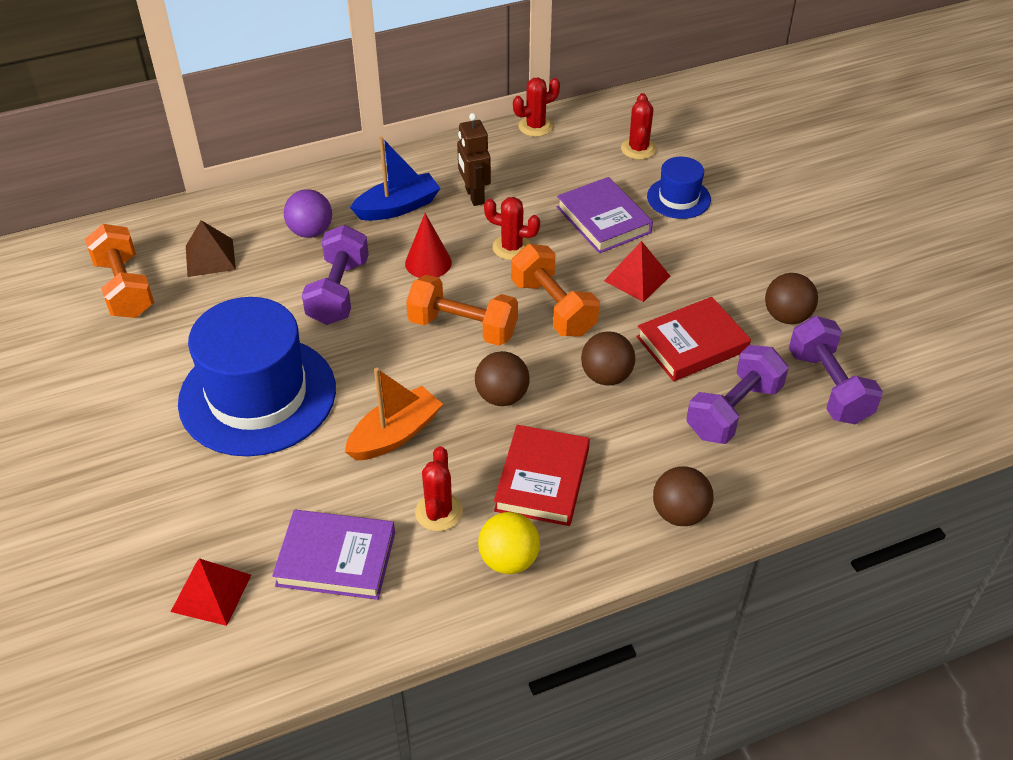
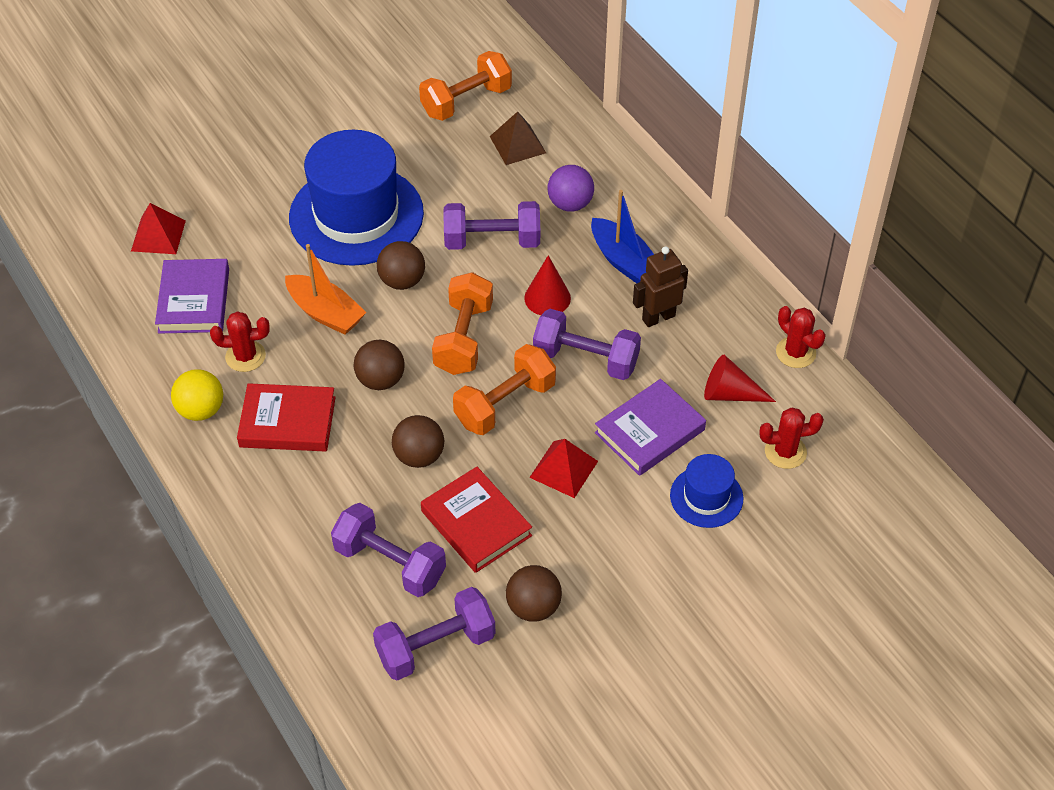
camera: 80 degrees right, 5 degrees up
(511, 247) = (585, 359): red cactus -> purple dumbbell
(571, 168) = (729, 394): none -> red cone
(679, 513) = (260, 526): brown ball -> brown ball (402, 281)

